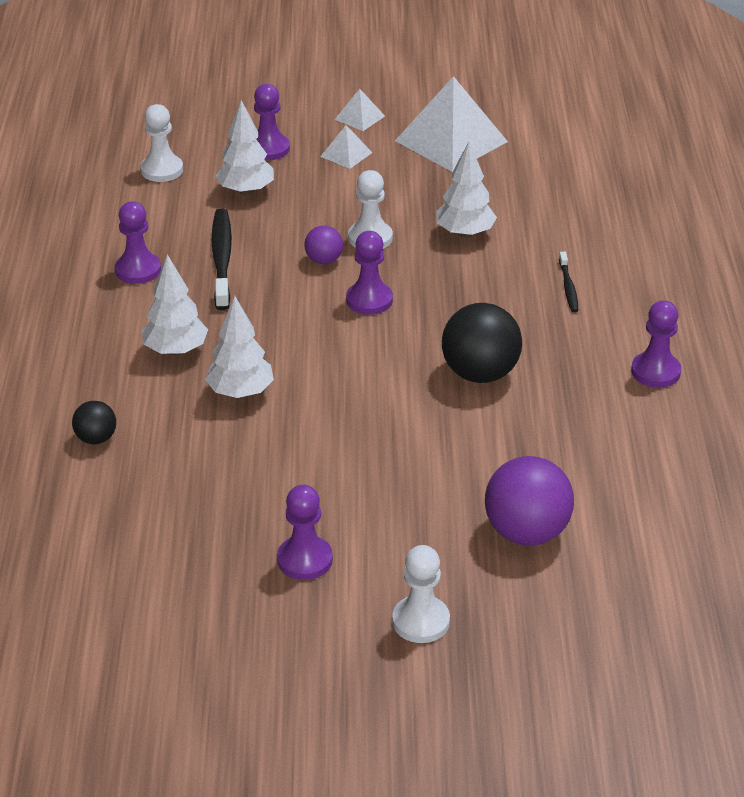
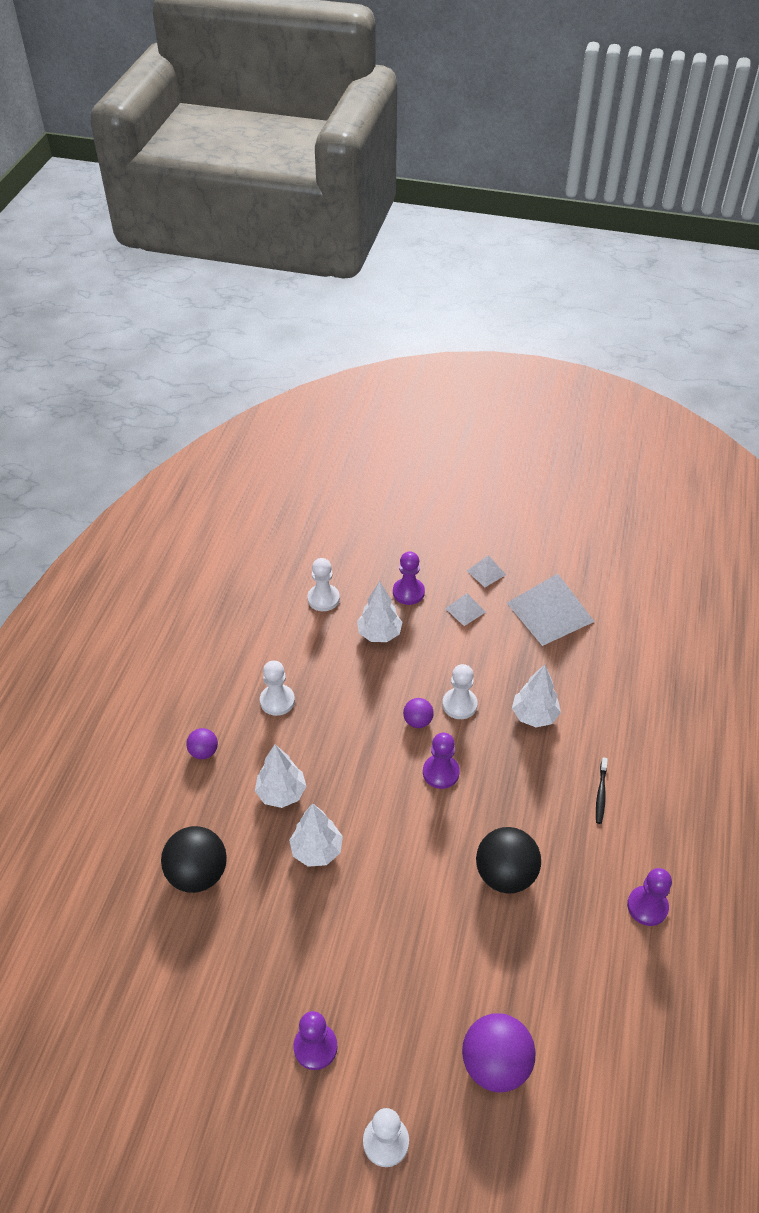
camera: 15 degrees right, 10 degrees up
(60, 330) = (204, 752): none -> purple ball
(96, 438) = (198, 873): black ball -> black ball, size x1.90
(138, 270) = (277, 701): purple pawn -> white pawn
(222, 259) = (342, 703): black toothbrush -> none

